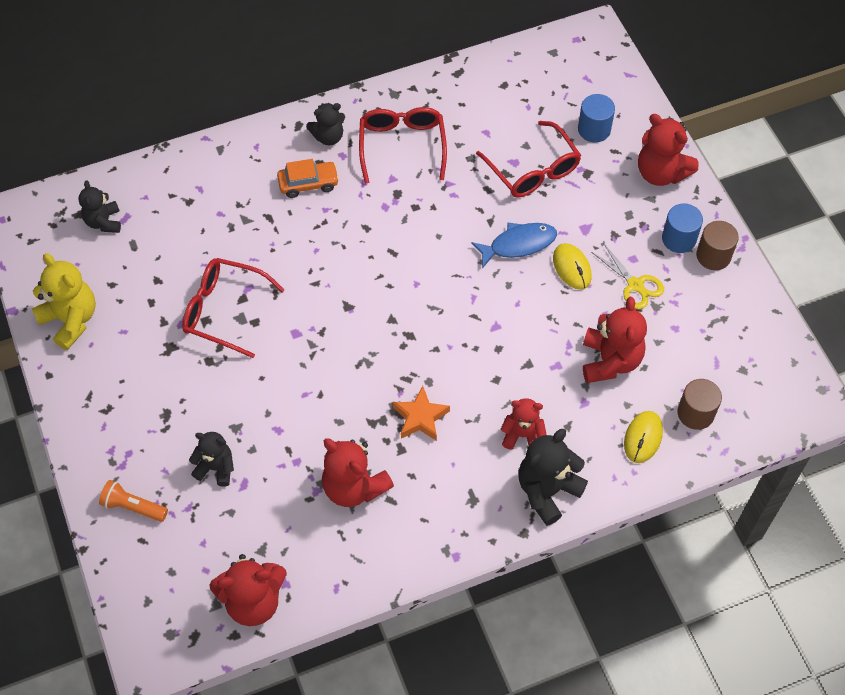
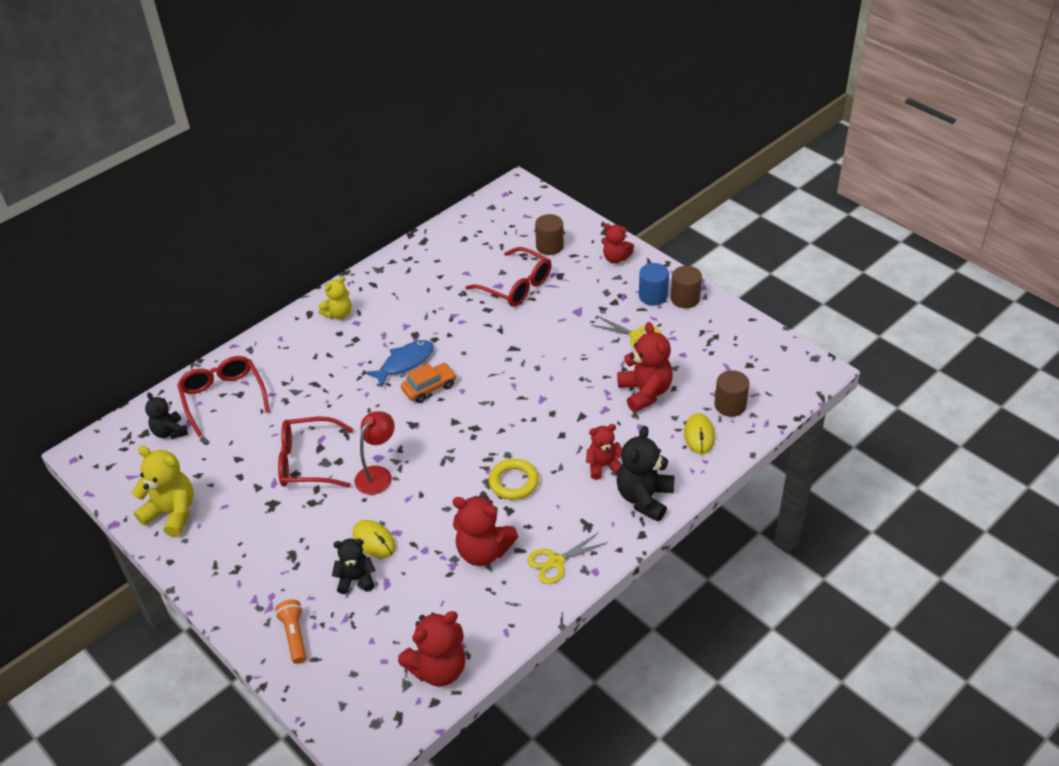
camera: 20 degrees left, 15 degrees down
(133, 507) = (294, 635): orange flashlight -> orange flashlight turned 75 degrees clockwise
(287, 353) = (378, 474): none -> red lamp
(308, 184) = (337, 350): orange car -> orange car (429, 388)
(328, 137) = (338, 314): black teddy bear -> yellow teddy bear
(402, 146) = (403, 301): red glasses -> red glasses (223, 397)
(420, 417) = (513, 482): orange star -> yellow ring
(421, 529) = (555, 562): none -> yellow scissors
(518, 244) = (531, 338): blue fish -> blue fish (405, 363)
(572, 268) = (581, 340): yellow mouse -> yellow mouse (374, 541)
(594, 129) = (549, 246): blue cylinder -> brown cylinder
(661, 173) = (616, 258): red teddy bear -> red teddy bear, size x0.64

